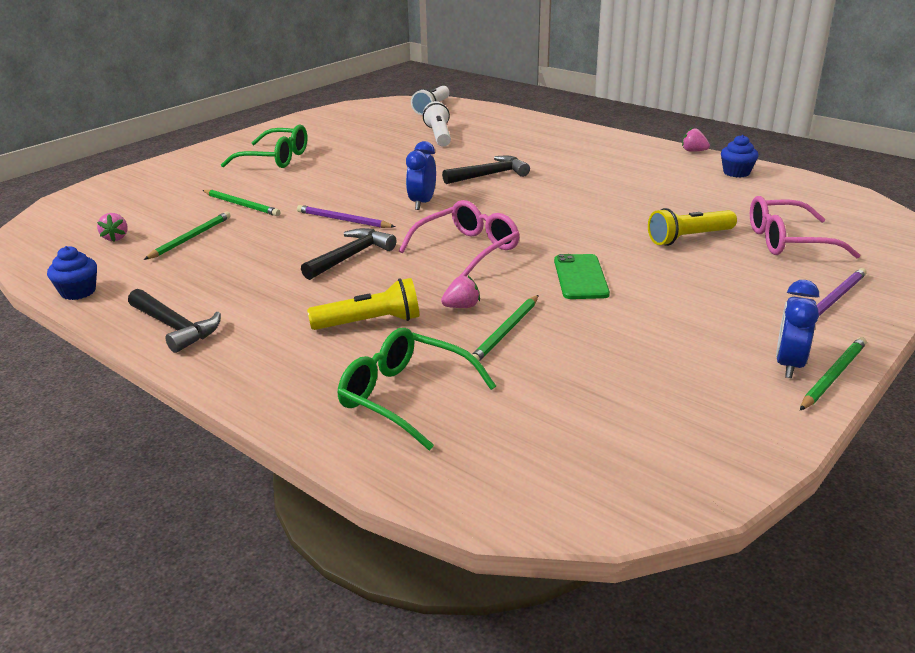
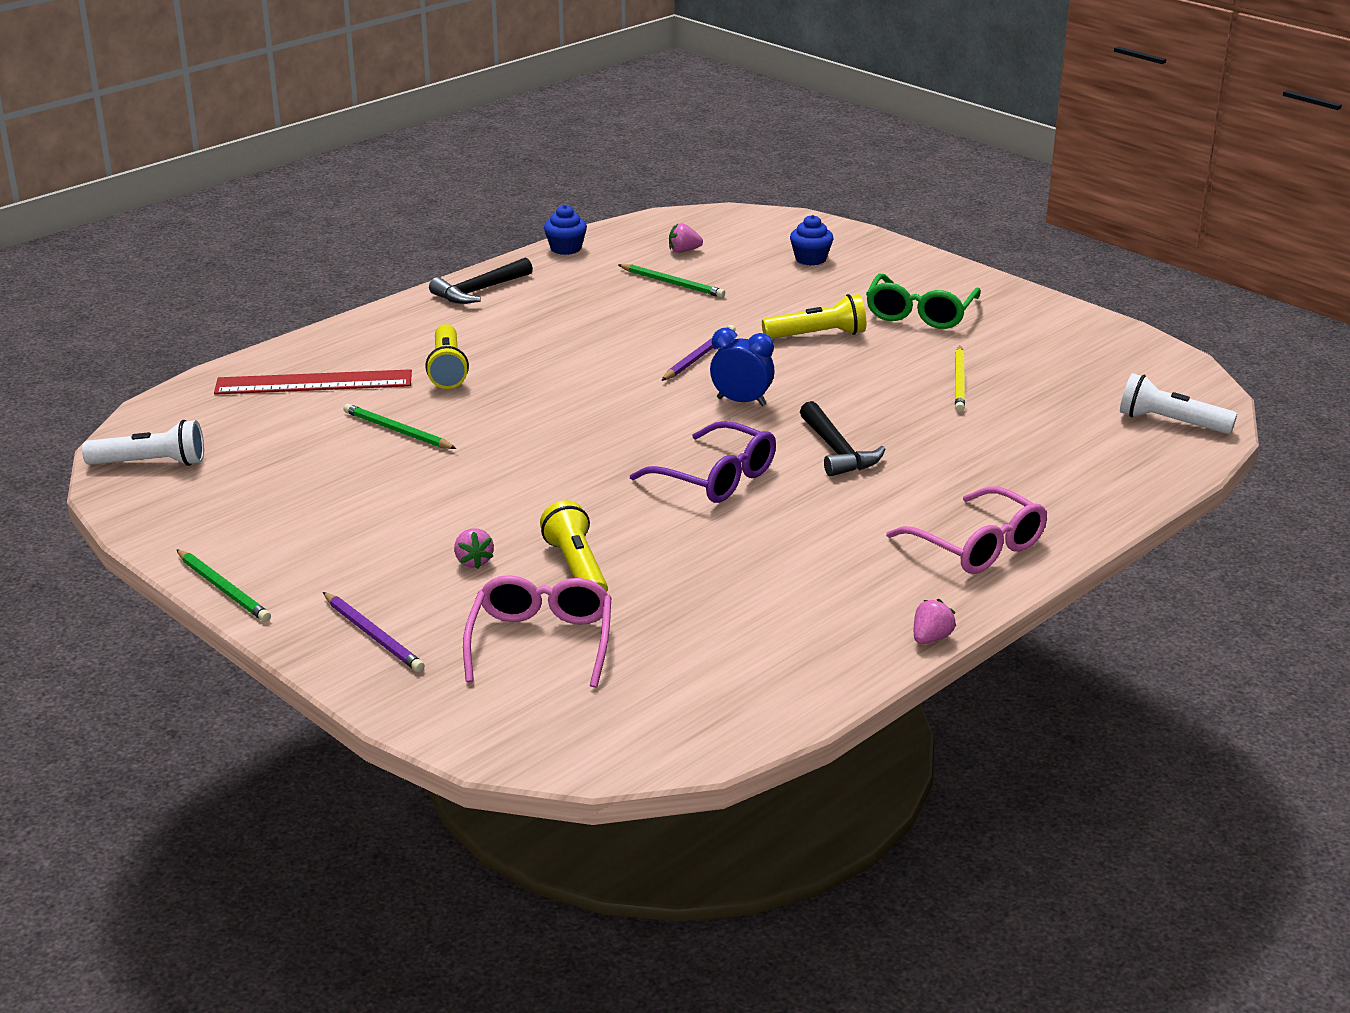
camera: 95 degrees right, 0 degrees up
(241, 205) = (760, 302): green pencil -> none
(308, 185) = (817, 335): none -> yellow flashlight
(351, 256) = (597, 361): black hammer -> none
(384, 148) = (959, 381): none -> yellow pencil
(405, 397) = (314, 382): green glasses -> red ruler
(439, 136) = (1018, 422): white flashlight -> white flashlight (151, 463)
(461, 306) = (458, 413): pink strawberry -> pink strawberry (473, 561)
(467, 249) = (593, 423): pink glasses -> pink glasses (977, 546)
(541, 205) = (716, 478): none -> purple glasses
(580, 277) = (496, 481): green phone -> none
(736, 173) = (817, 659): blue cupcake -> blue cupcake (810, 259)
(789, 365) = (256, 569): blue clock -> none

